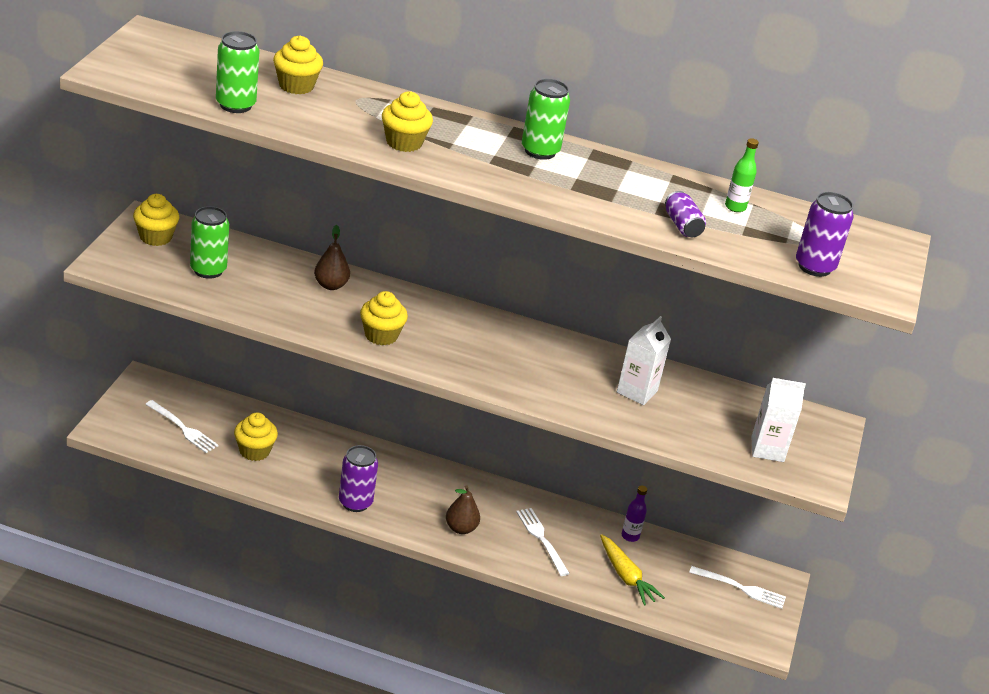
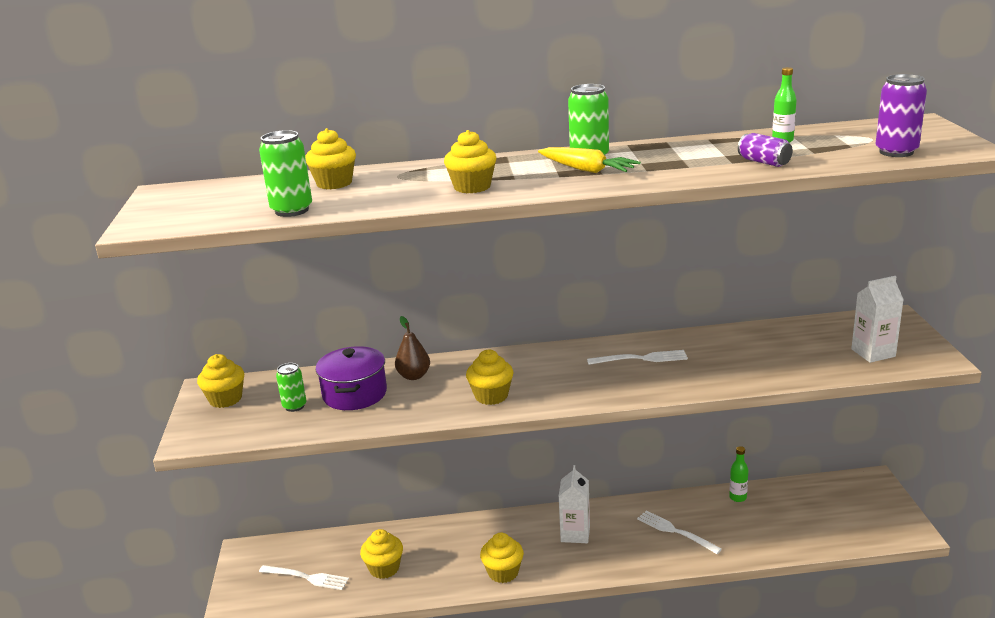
camera: 15 degrees left, 10 degrees down
(208, 270) = (294, 406): green can -> green can, size x0.66
(266, 281) = (354, 394): none -> purple pot
(355, 502) = (503, 572): purple can -> yellow cupcake
(461, 528) = (606, 553): brown pear -> none
(626, 576) = (764, 530): yellow carrot -> yellow carrot (586, 170)
(630, 536) = (738, 497): purple bottle -> green bottle
(637, 391) = (733, 353): white carton -> white carton (575, 534)
(741, 588) = (853, 498): white fork -> white fork (641, 358)

